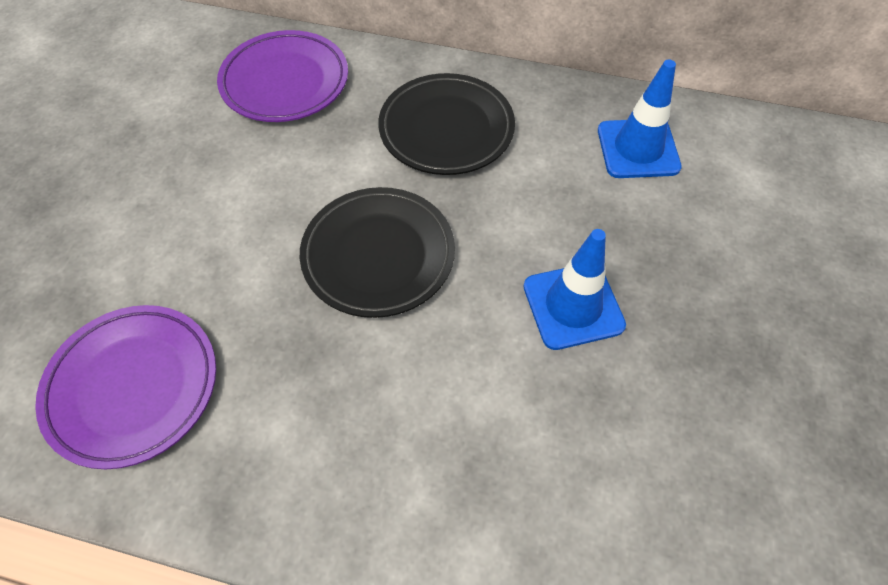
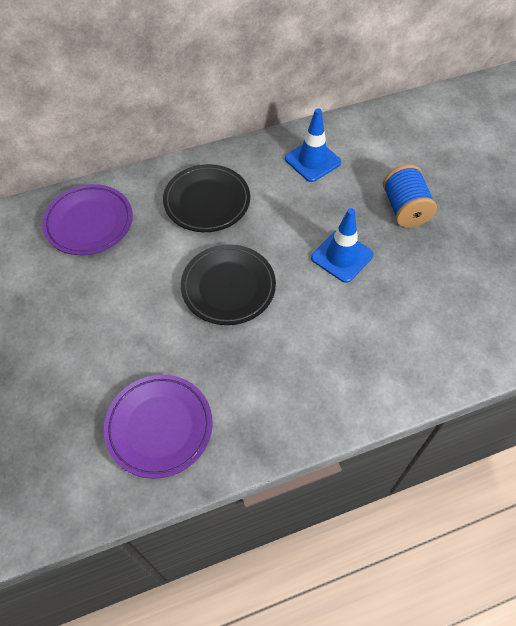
camera: 35 degrees left, 0 degrees up
(731, 291) = (405, 209): none -> blue spool

